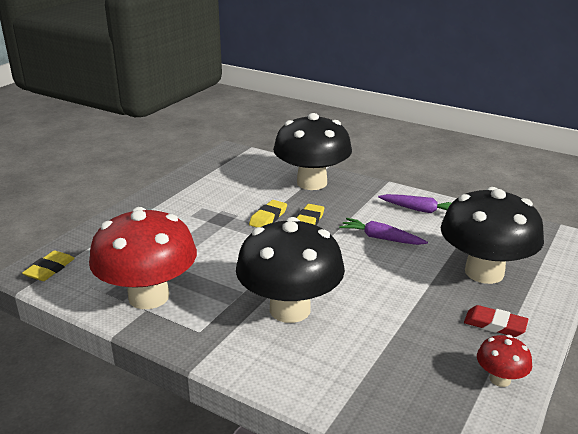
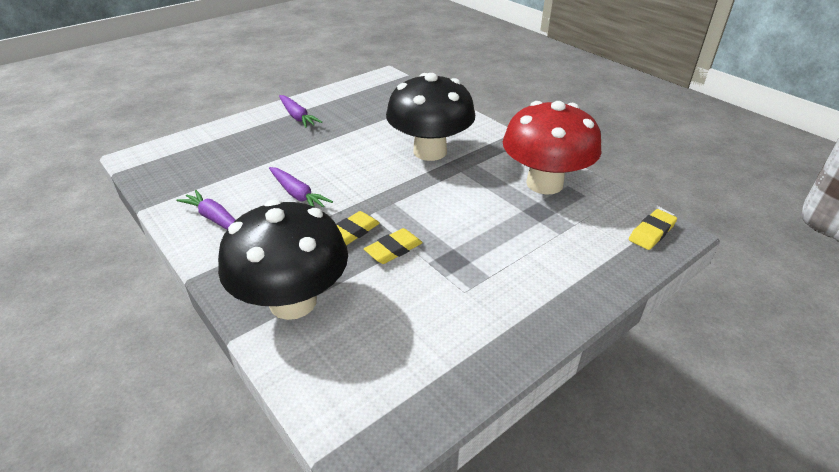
camera: 160 degrees left, 10 degrees up
(484, 272) = (253, 147): black mushroom -> none
(495, 324) = (297, 117): red eraser -> purple carrot
(500, 379) = (333, 95): red mushroom -> none

